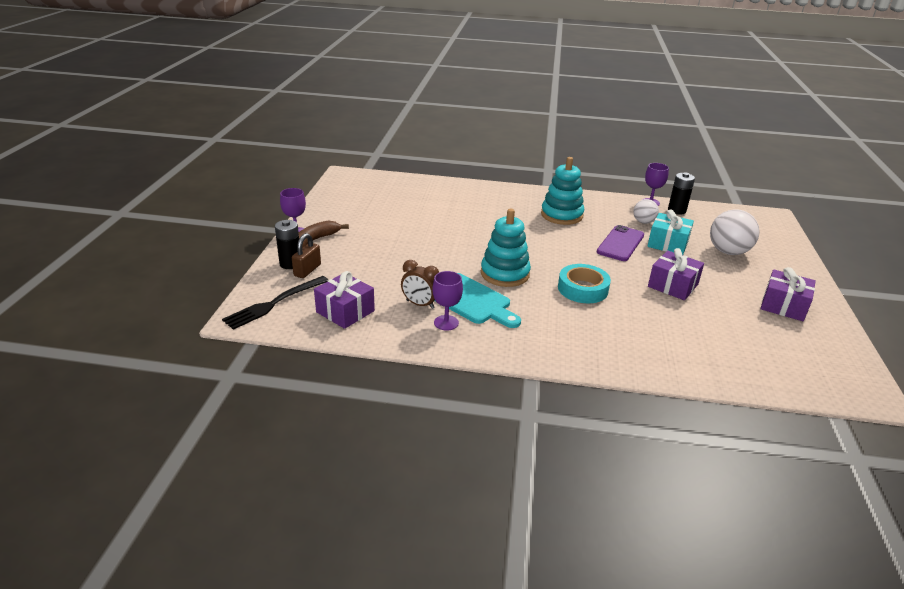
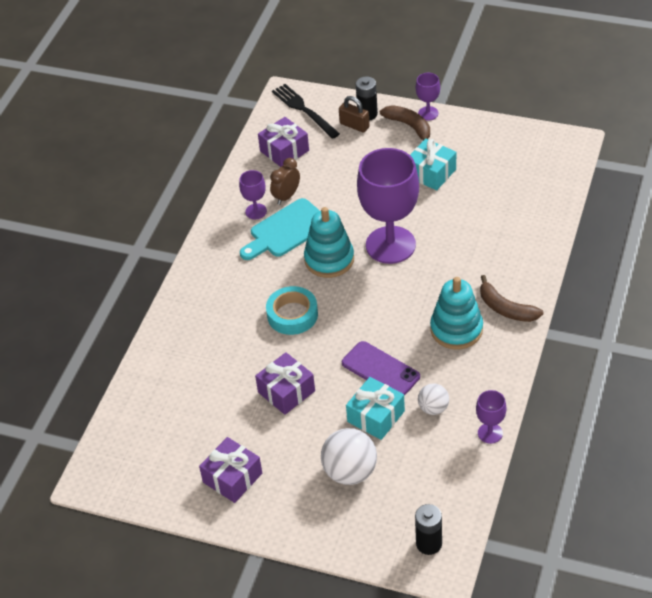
camera: 105 degrees right, 15 degrees up
(381, 229) = (431, 173): none -> turquoise gift
(477, 244) = (390, 245): none -> purple goblet
(531, 198) = (506, 308): none -> brown banana
(676, 210) = (465, 456): black battery -> black battery (429, 544)

